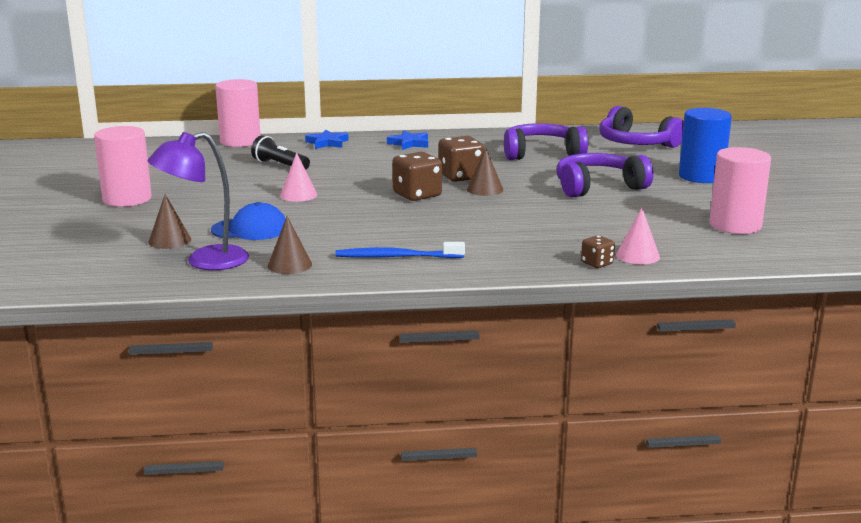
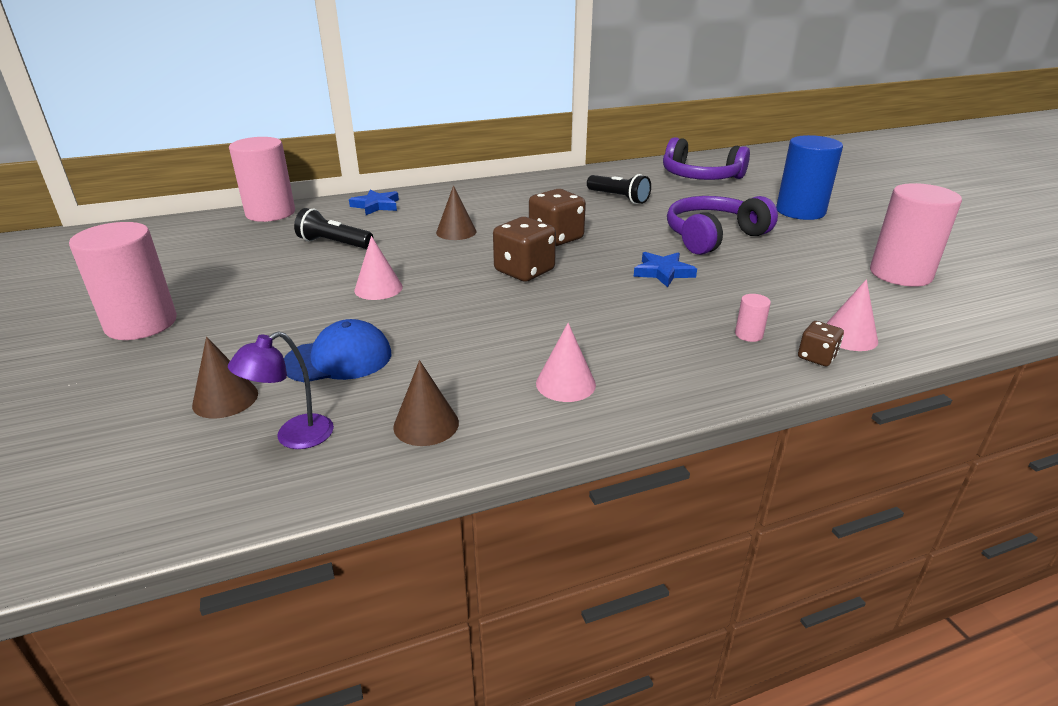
camera: 15 degrees left, 10 degrees up
(205, 261) = (294, 437): purple lamp -> purple lamp, size x0.60
(396, 257) = (565, 384): blue toothbrush -> pink cone
(409, 143) = (470, 198): blue star -> blue star (663, 272)
(485, 189) = (596, 253): brown cone -> brown cone (456, 232)
(541, 153) = (619, 198): purple headphones -> black flashlight
(558, 247) = (748, 335): none -> pink cylinder

